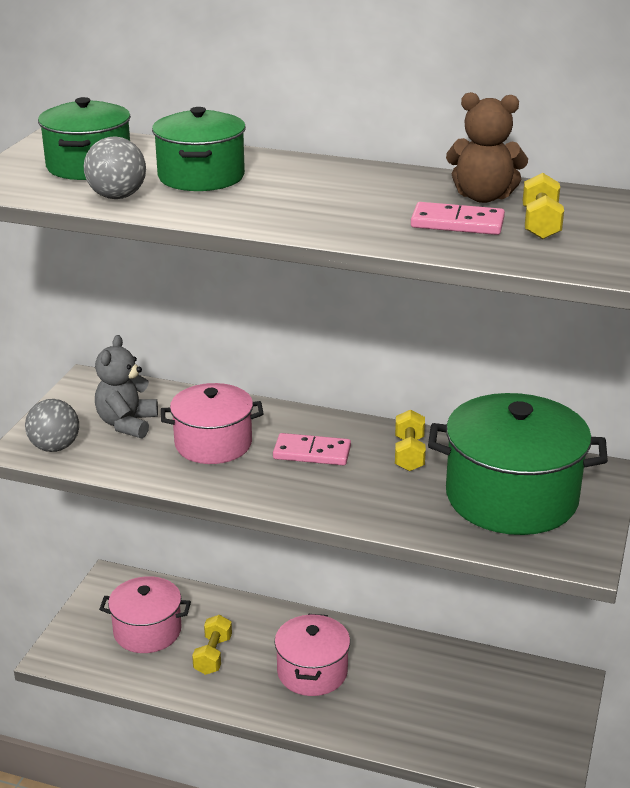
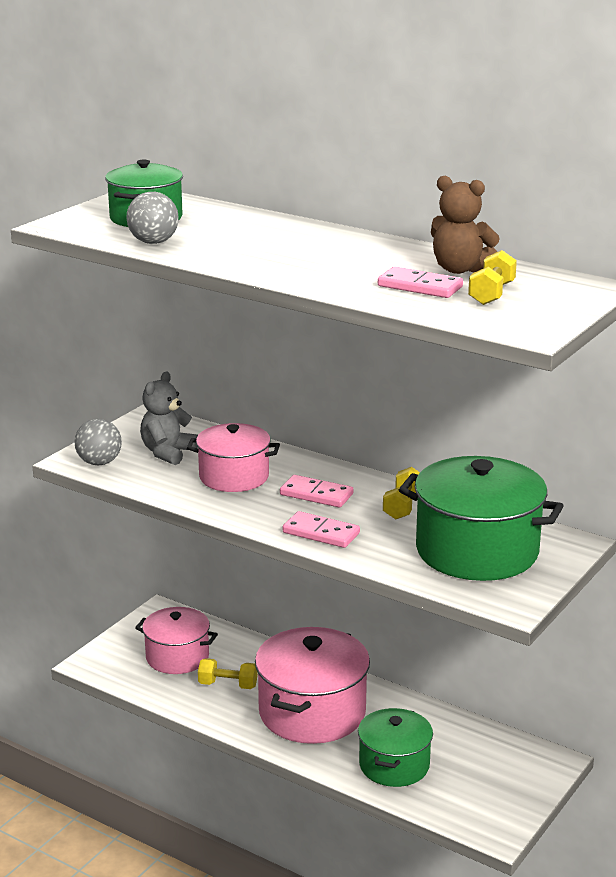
camera: 15 degrees right, 5 degrees down
(201, 176) = (232, 233): green pot -> green pot (394, 765)
(213, 655) = (228, 685): yellow dumbbell -> yellow dumbbell turned 75 degrees clockwise
(312, 672) = (312, 712): pink pot -> pink pot, size x1.60
(339, 500) = (321, 533): none -> pink domino

